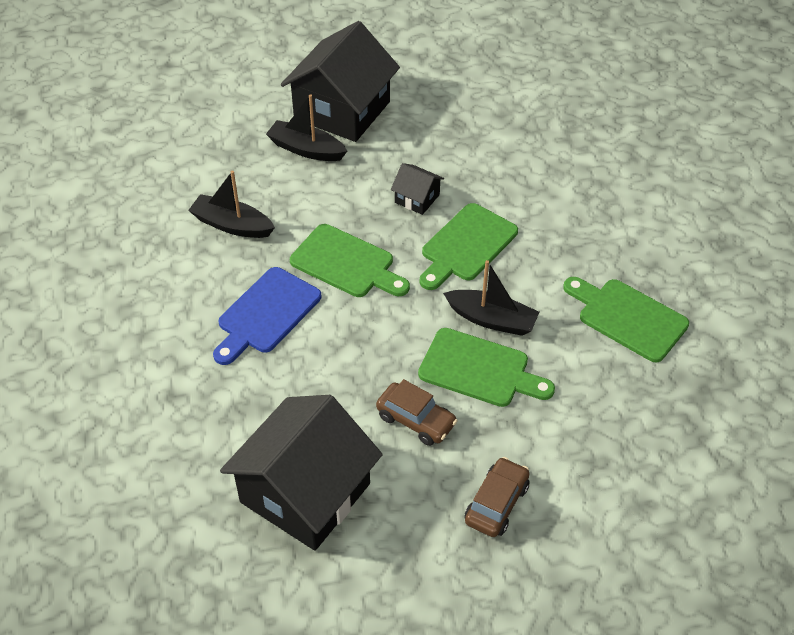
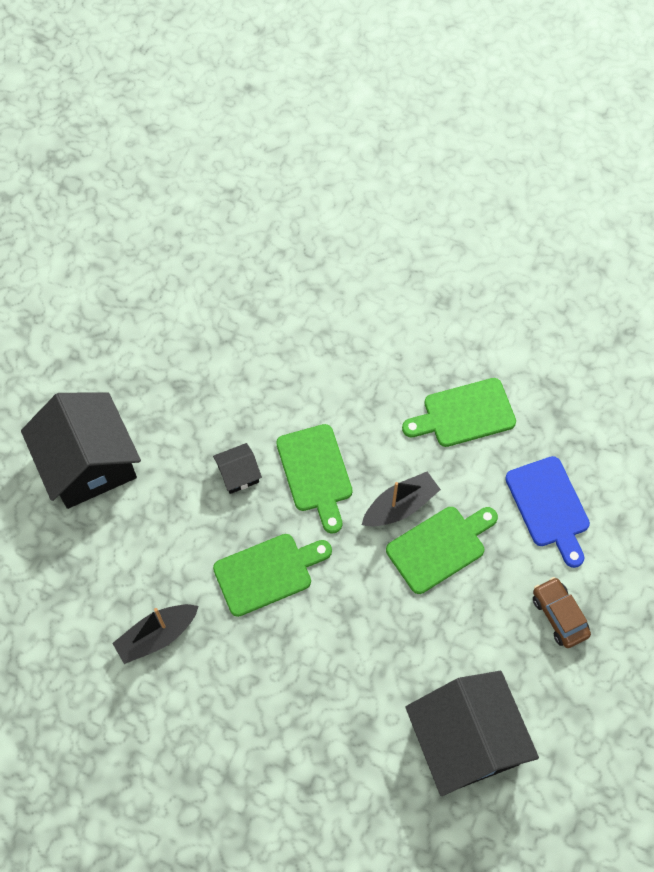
camera: 55 degrees left, 15 degrees up
(266, 314) = (276, 667): blue cutting board -> blue cutting board (549, 506)
(306, 149) = (113, 522): black boat -> none
(416, 420) = (454, 622): brown car -> none

